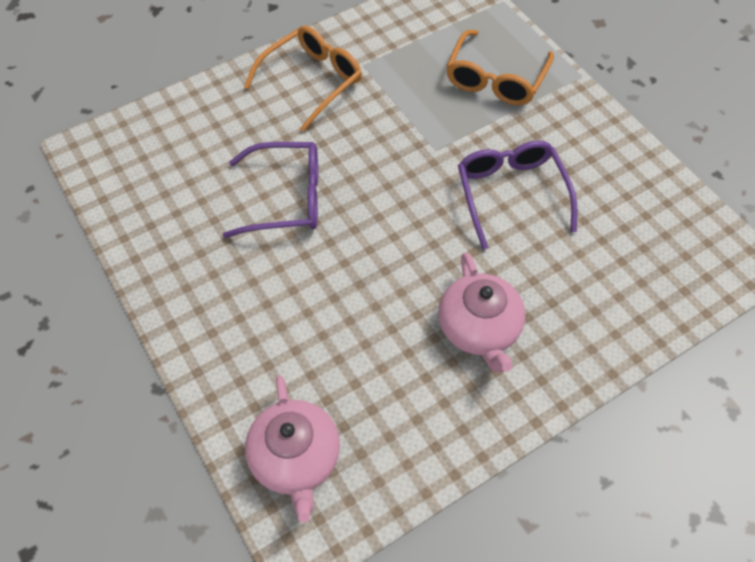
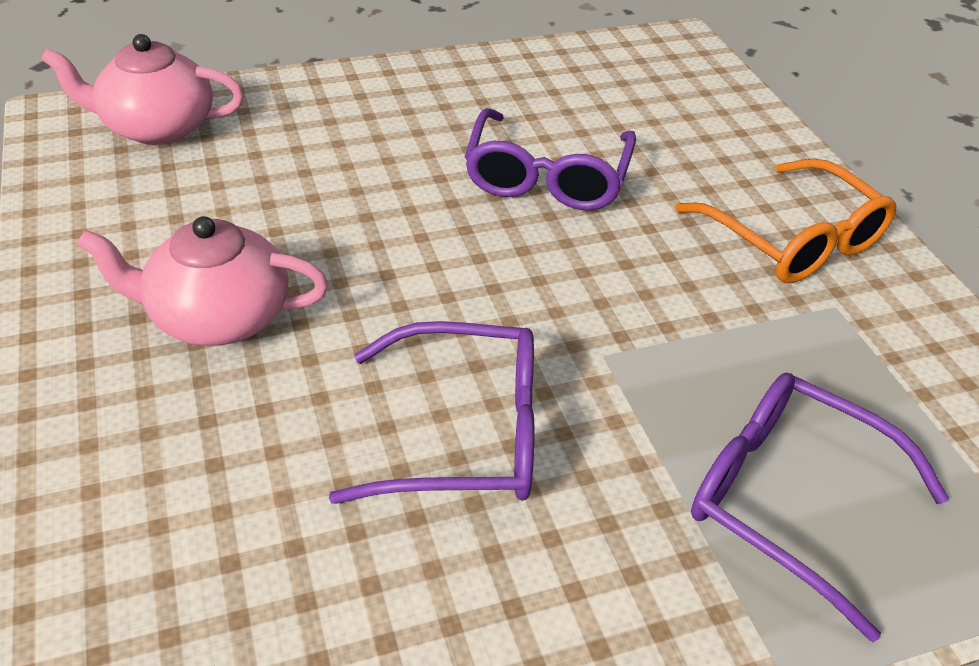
camera: 100 degrees right, 15 degrees down
(496, 78) = (790, 501): orange glasses -> purple glasses

